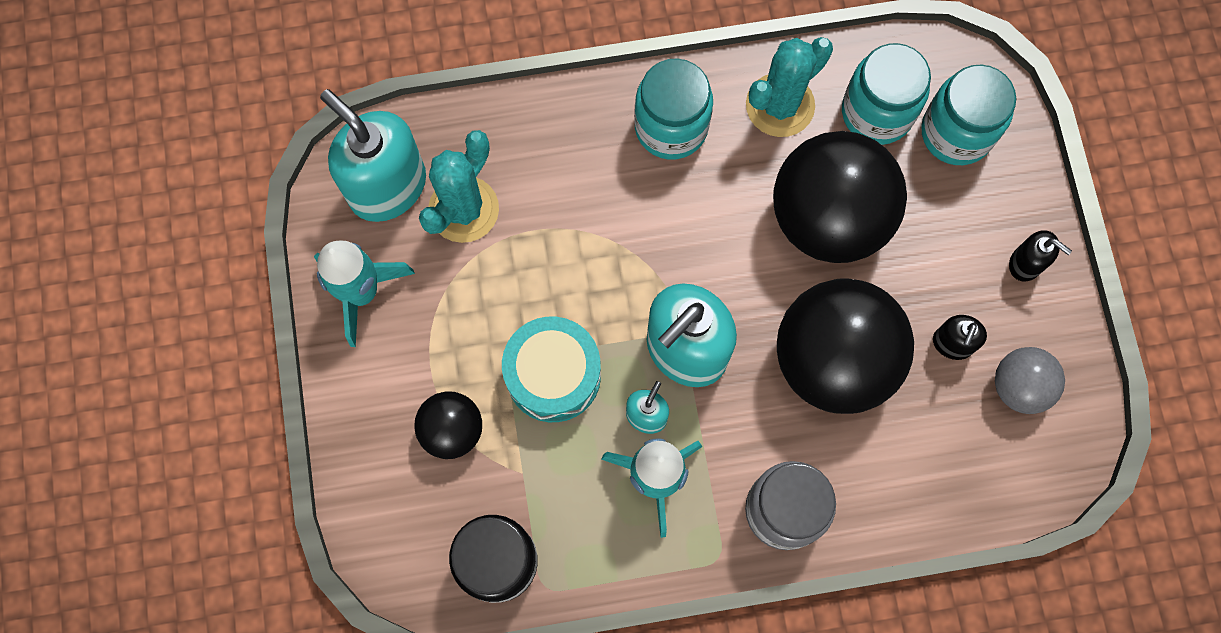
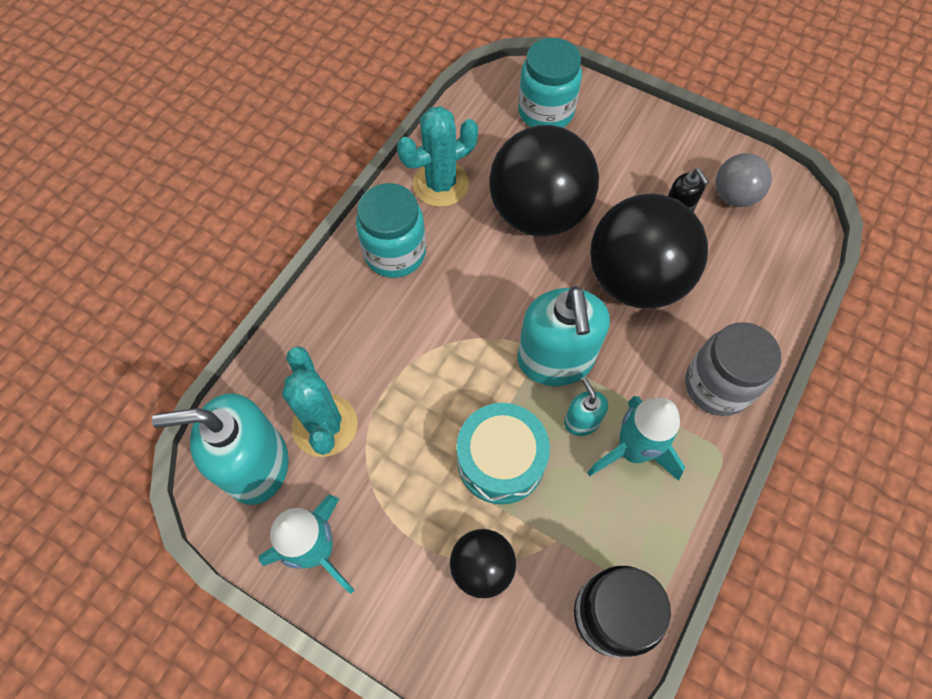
camera: 50 degrees left, 10 degrees down
(780, 105) = (440, 184): turquoise cactus -> turquoise cactus turned 60 degrees clockwise
(877, 113) = (495, 140): turquoise jar -> none
(1026, 264) = (658, 137): black soap dispenser -> none

